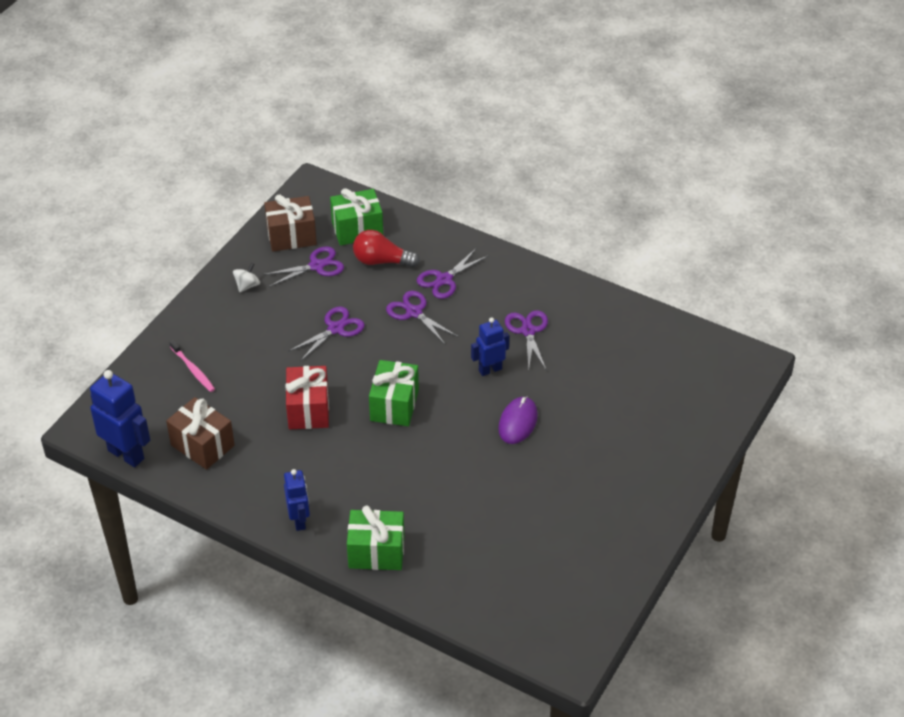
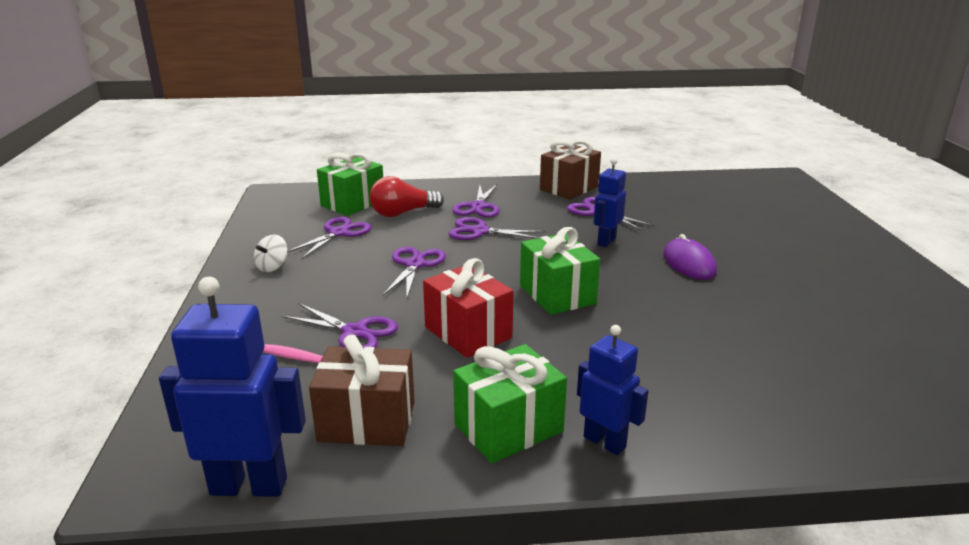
camera: 35 degrees left, 20 degrees down
(247, 285) = (272, 267): white spinning top -> white spinning top turned 150 degrees counterclockwise
(248, 375) = (355, 332): none -> purple scissors
(291, 236) = (287, 224): brown gift -> brown gift (569, 188)
(376, 552) = (744, 427): green gift -> green gift (508, 428)

